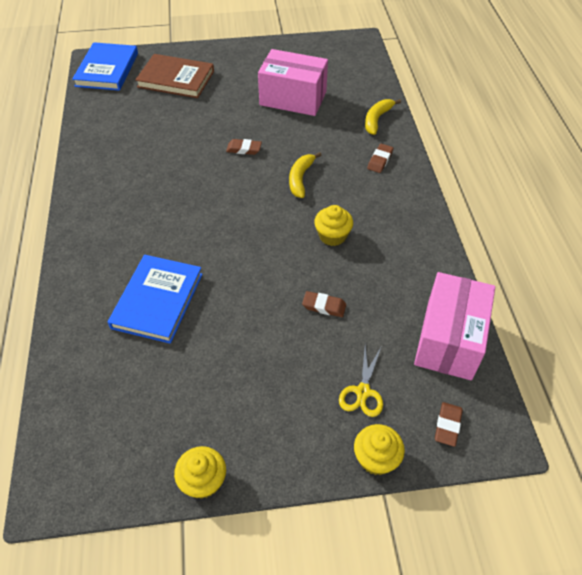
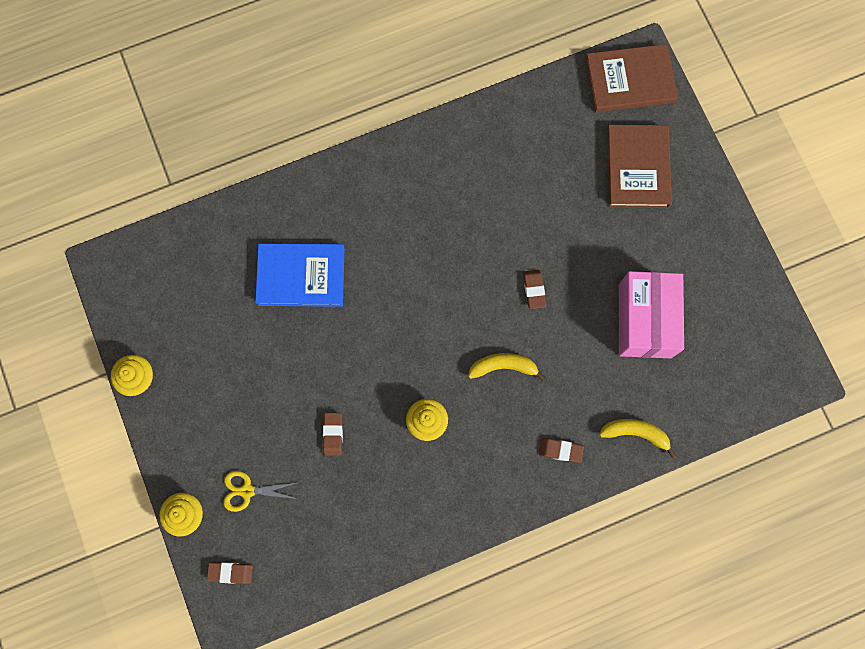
camera: 75 degrees right, 25 degrees up
(107, 69) = (629, 81): blue book -> brown book
(449, 340) = (323, 563): pink box -> none

